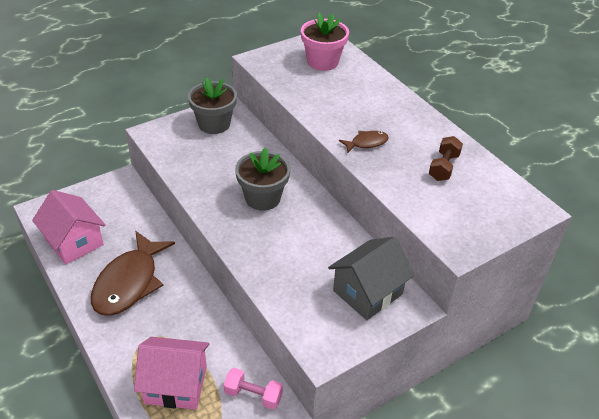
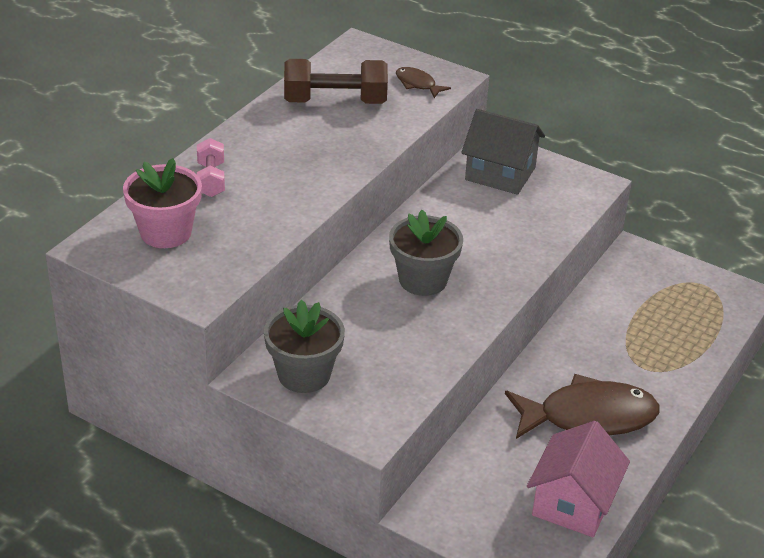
camera: 115 degrees left, 5 degrees down
(175, 385) = (673, 325): pink house -> none
(253, 395) = (635, 271): pink dumbbell -> pink dumbbell (211, 180)
(366, 143) = (332, 158): brown fish -> brown fish (417, 84)
(444, 167) = (335, 101): brown dumbbell -> brown dumbbell, size x1.70

